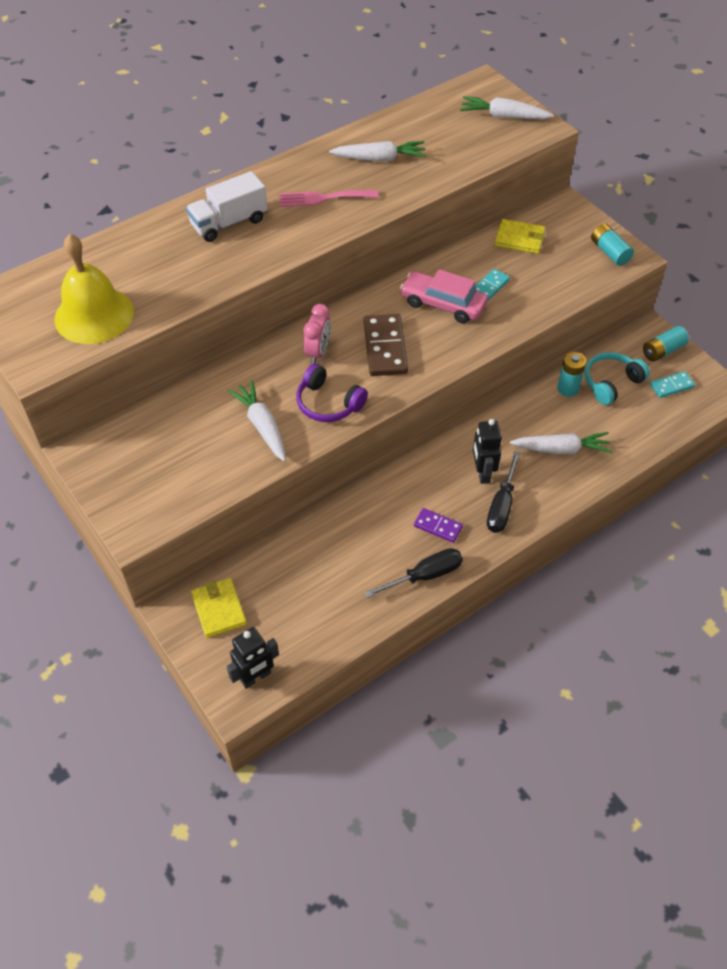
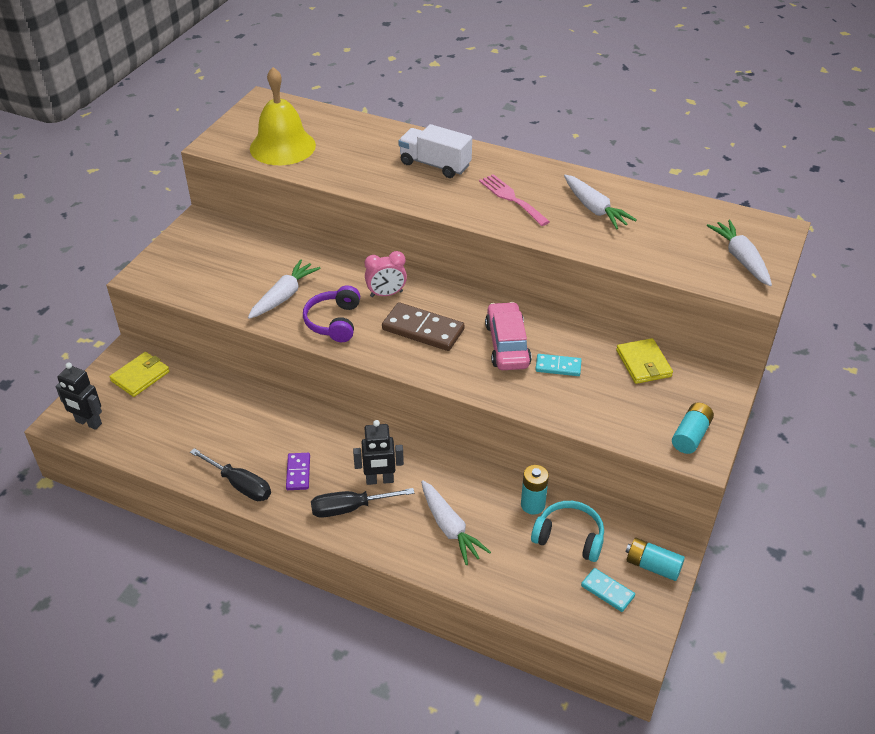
camera: 60 degrees right, 10 degrees down
(385, 348) = (423, 329): brown domino -> brown domino turned 60 degrees clockwise
(482, 473) = (380, 480): black robot -> black robot turned 150 degrees counterclockwise

